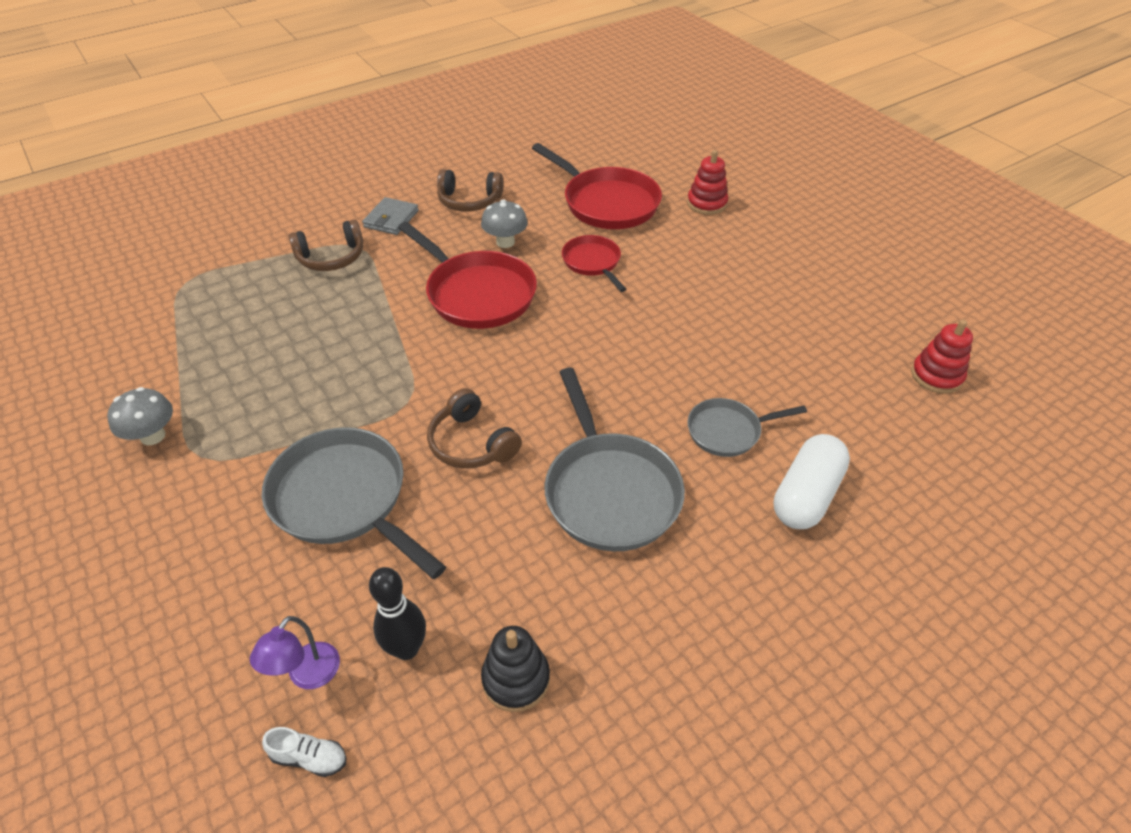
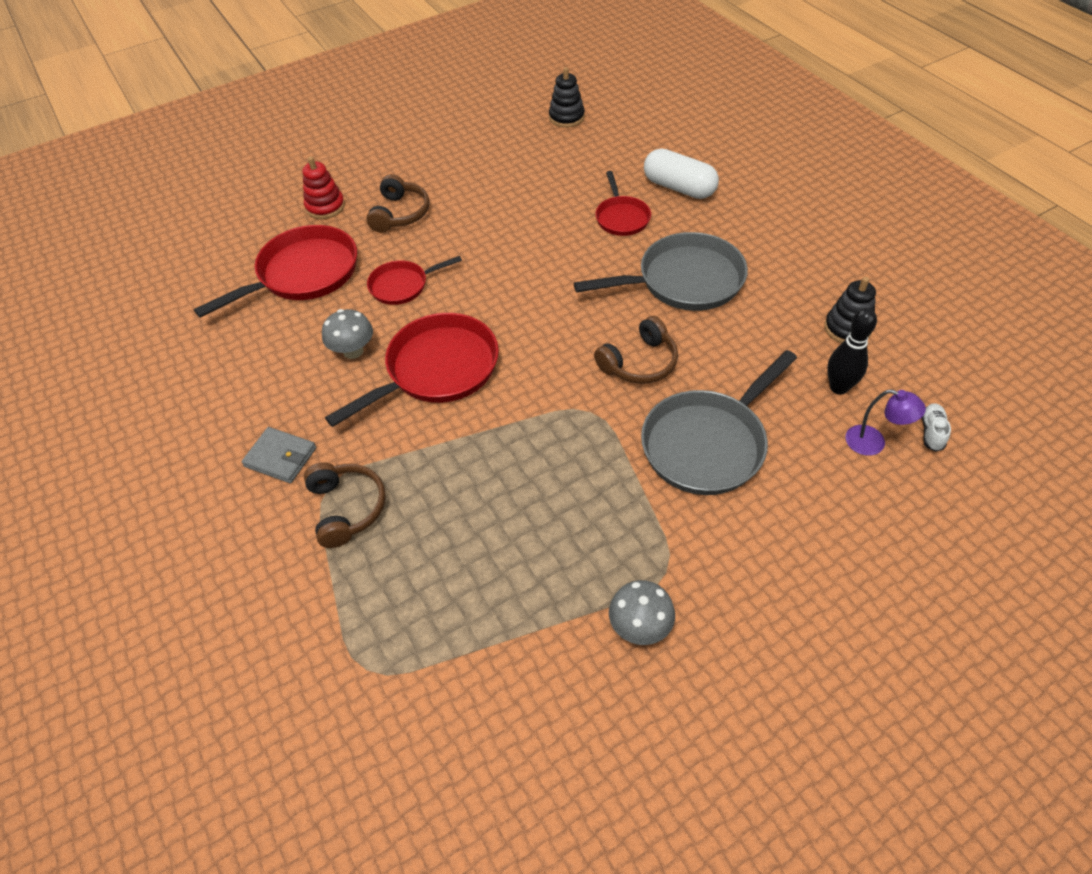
camera: 85 degrees left, 5 degrees up
(469, 201) = (264, 386): brown headphones -> brown headphones (400, 214)
(728, 431) = (621, 217): grey pan -> red pan
(936, 376) = (566, 117): red stacking toy -> black stacking toy

